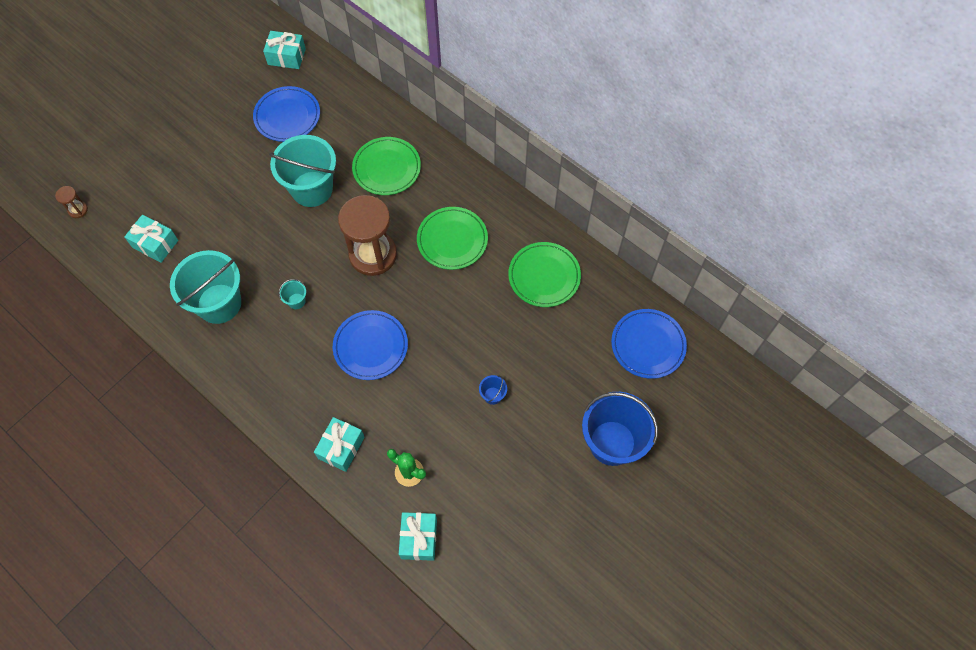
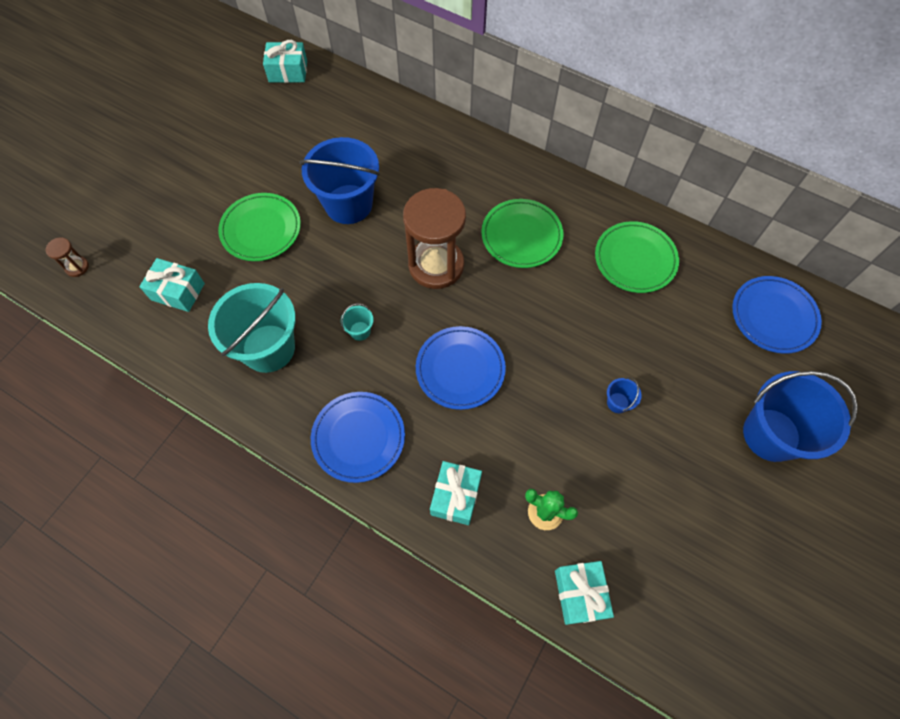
camera: 10 degrees left, 0 degrees up
(287, 116) = (303, 132): blue plate -> blue plate (358, 438)
(312, 189) = (348, 204): turquoise bucket -> blue bucket
(387, 168) = (427, 170): green plate -> green plate (261, 229)

